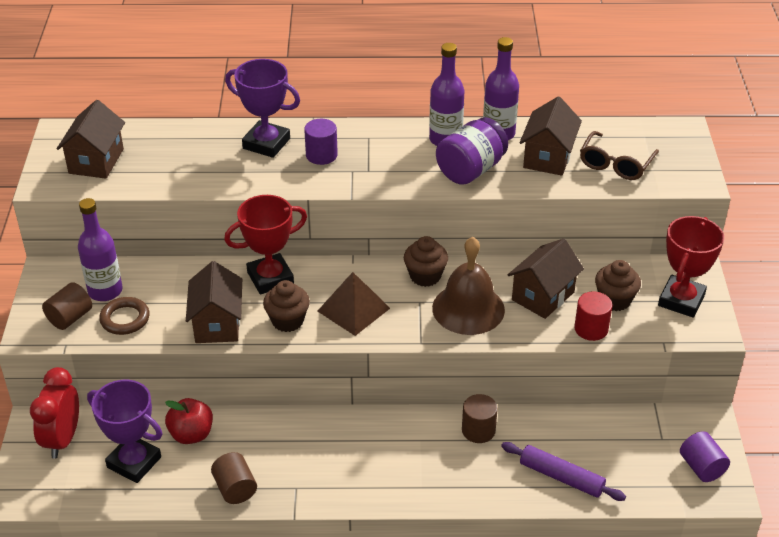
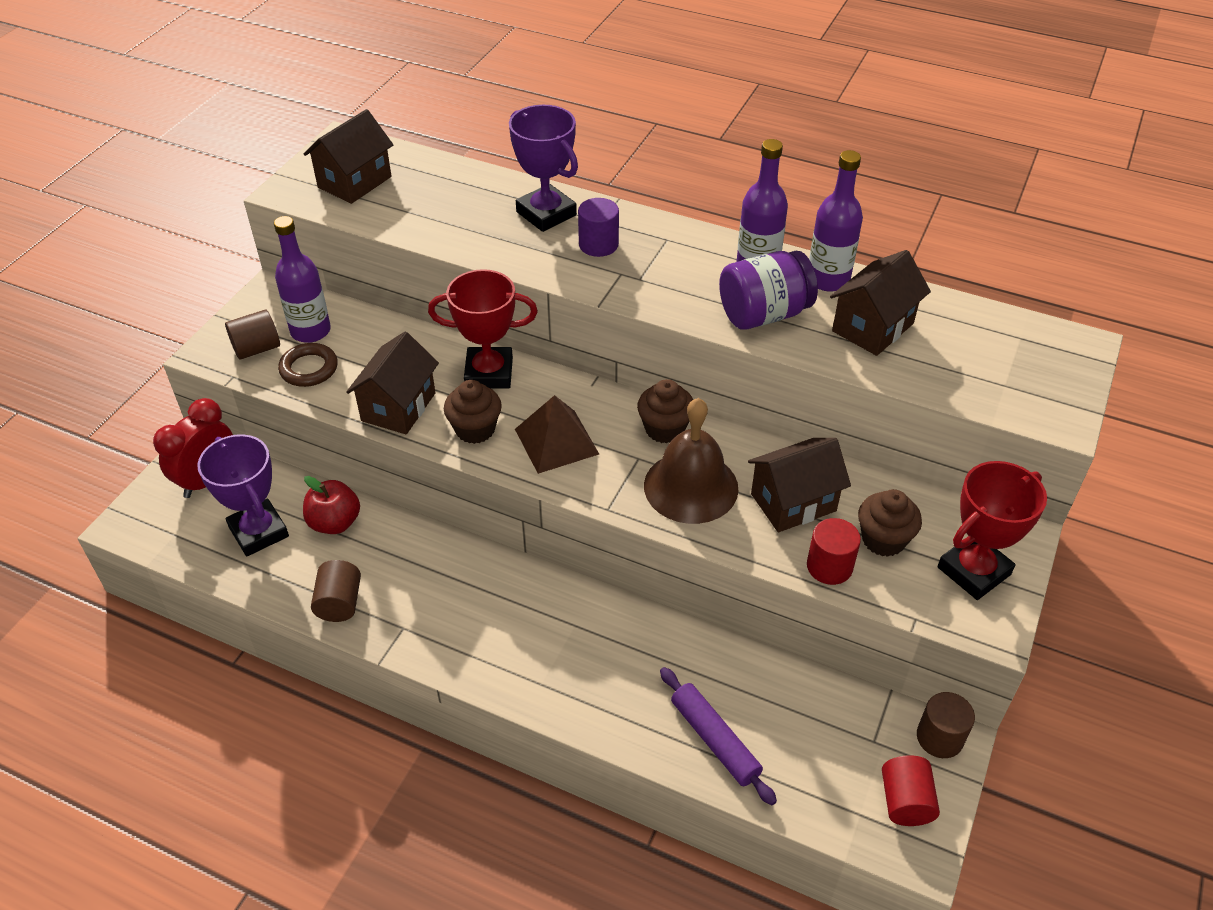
camera: 25 degrees right, 5 degrees up
(478, 430) = (649, 640): brown cylinder -> brown cylinder (939, 737)
(615, 164) = (958, 362): brown glasses -> none
(701, 467) = (905, 801): purple cylinder -> red cylinder

